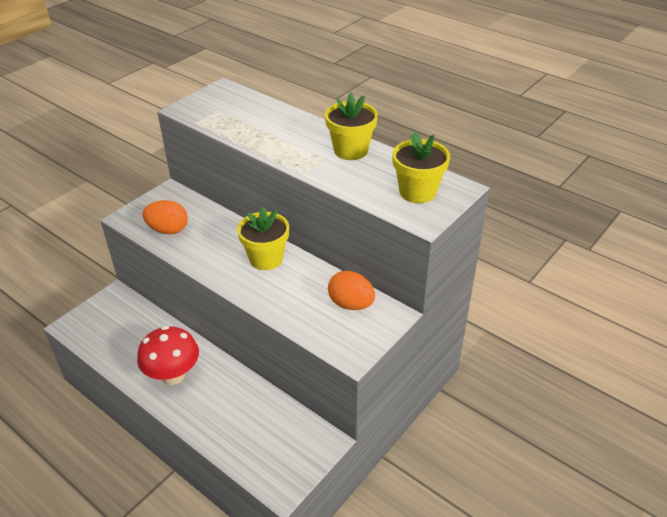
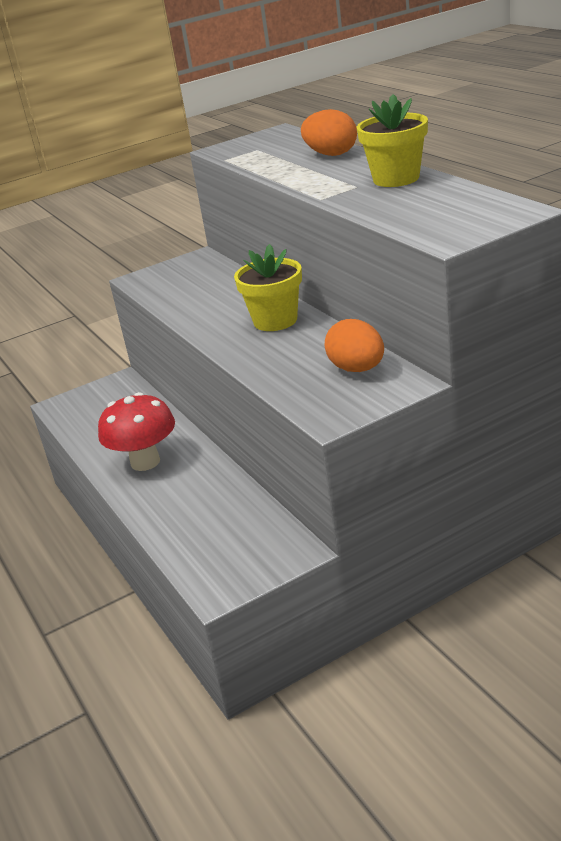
camera: 25 degrees right, 10 degrees down
(168, 230) = (177, 290): orange egg -> orange egg (331, 154)
(417, 192) = (458, 214): yellow flower pot -> none

